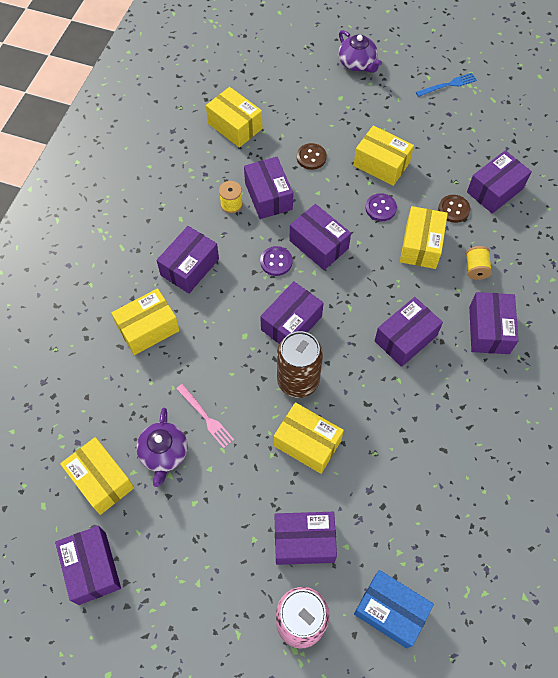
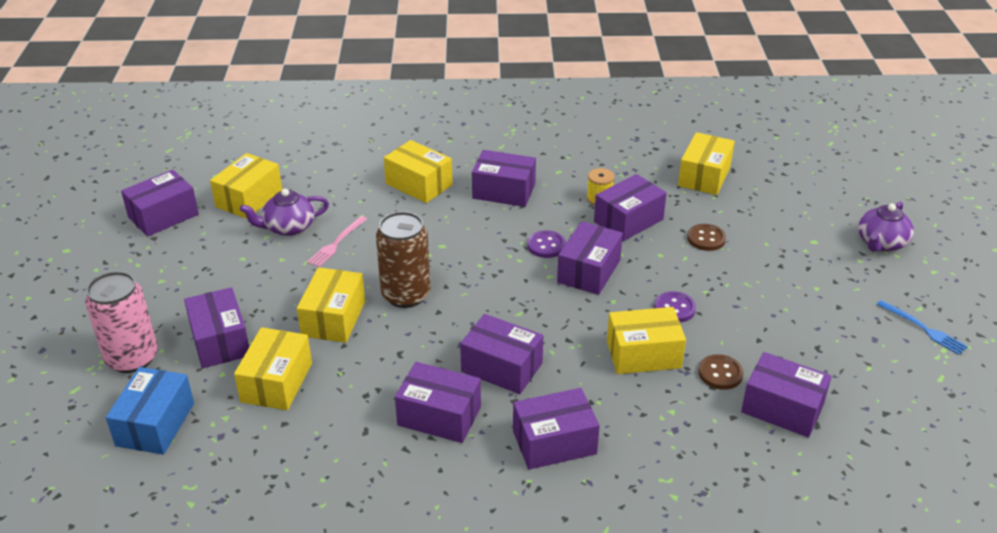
camera: 70 degrees right, 25 degrees down
(291, 323) = (474, 274): purple box -> purple box (439, 416)
(381, 164) = (741, 295): yellow box -> yellow box (276, 382)
(476, 268) = (641, 412): yellow spool -> none

